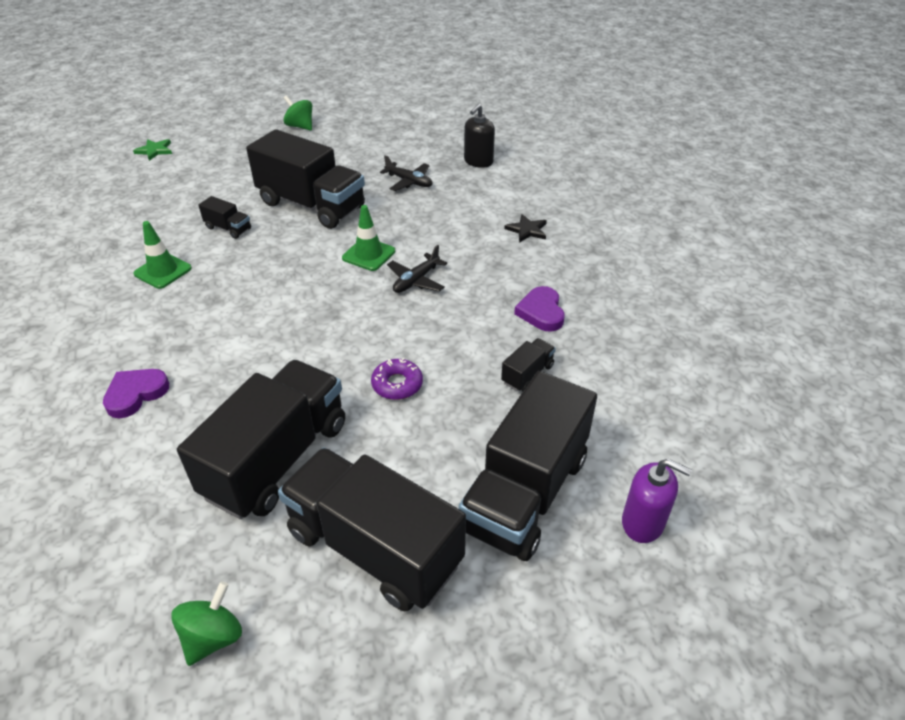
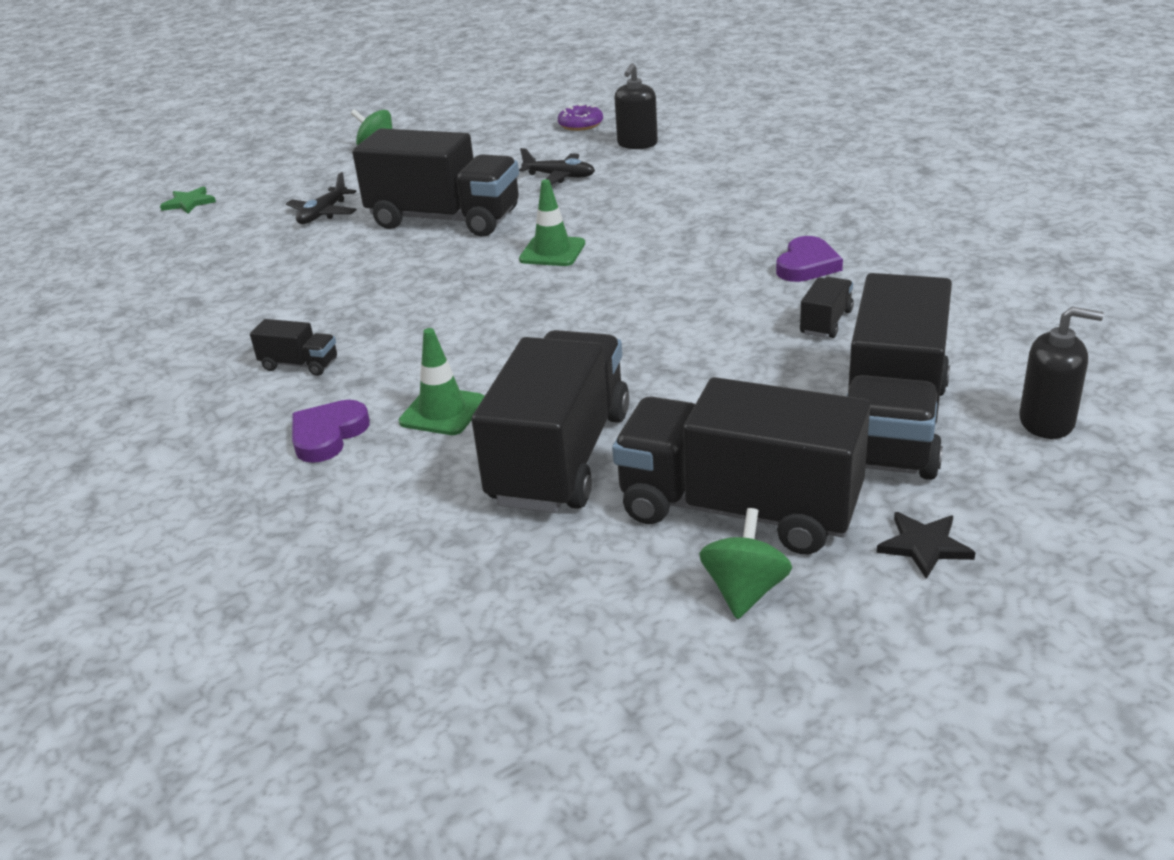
camera: 10 degrees left, 10 degrees down
(163, 271) = (283, 315): green traffic cone -> green traffic cone (442, 412)
(213, 637) = (588, 630): green spinning top -> green spinning top (745, 591)
(228, 228) = (346, 259): black truck -> black truck (299, 365)
(397, 384) = (669, 361): purple donut -> purple donut (580, 124)
(416, 280) = (630, 264): black plane -> black plane (323, 214)
(527, 230) = (741, 196): black star -> black star (924, 546)
(541, 312) = (807, 265): purple heart -> purple heart turned 135 degrees counterclockwise
(643, 522) = (1047, 422): purple soap dispenser -> black soap dispenser

